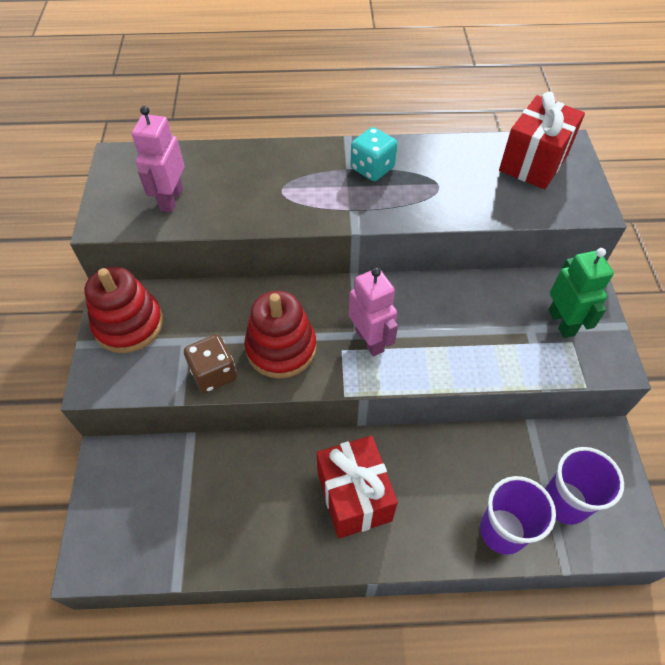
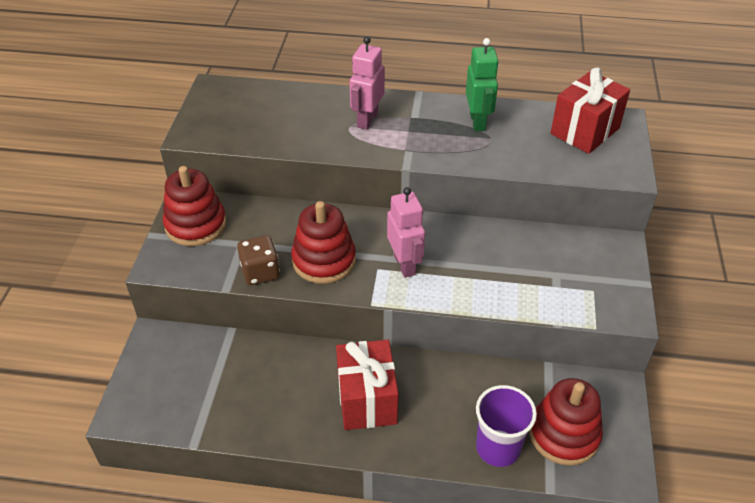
camera: 10 degrees right, 10 degrees down
(171, 199) = (251, 124): pink robot -> pink robot (367, 120)
(372, 168) = (434, 119): turquoise dice -> none
(562, 322) = (588, 273): green robot -> green robot (478, 122)
(565, 502) = (564, 434): purple cup -> red stacking toy

